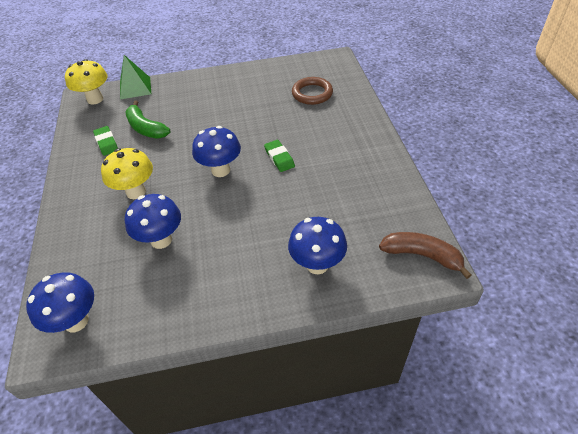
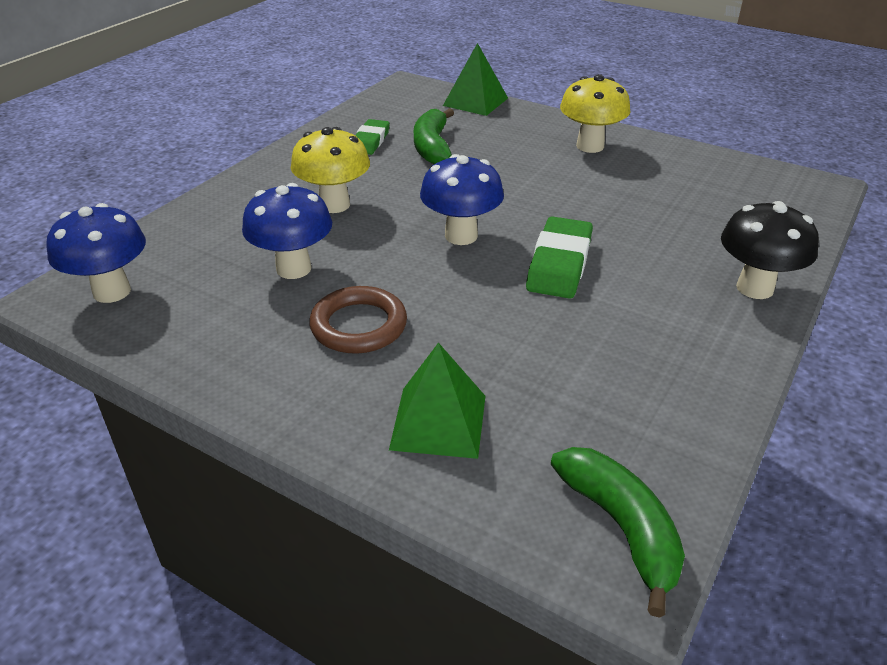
camera: 40 degrees right, 10 degrees down
(95, 99) = (415, 94): yellow mushroom -> yellow mushroom (590, 146)
(279, 158) = (559, 264): green eraser -> green eraser, size x1.54
(312, 93) = (716, 212): brown ring -> brown ring (359, 325)
(317, 264) = (439, 422): blue mushroom -> green pyramid
(361, 123) = (754, 288): none -> black mushroom
(422, 255) = (621, 527): brown banana -> green banana

